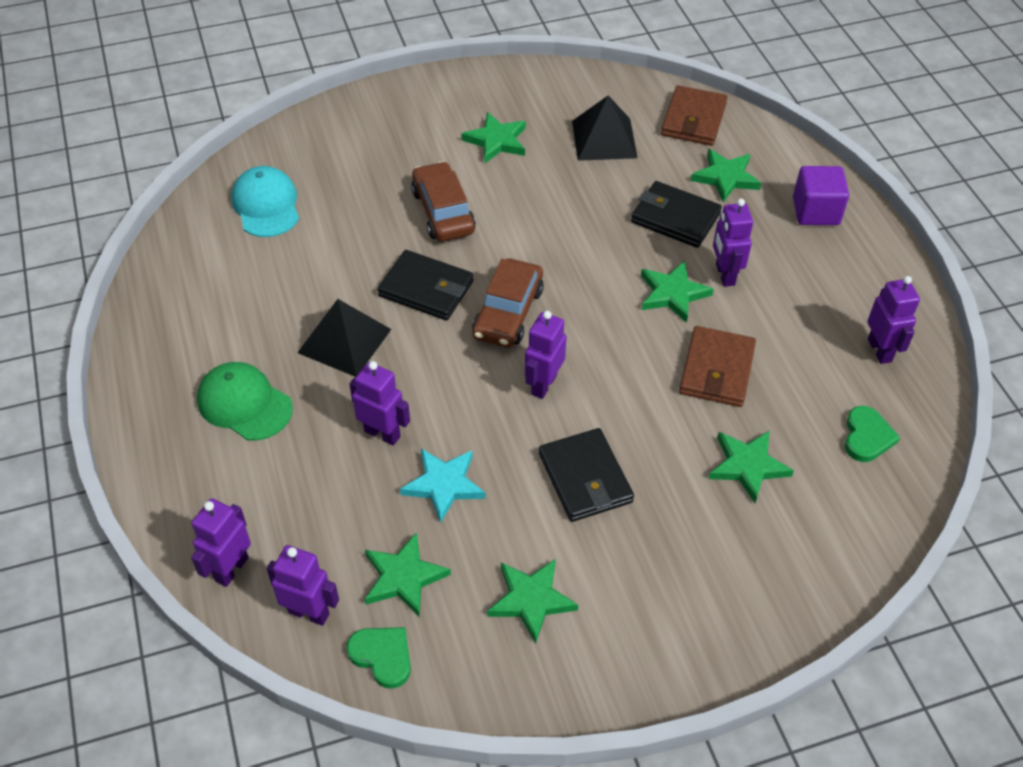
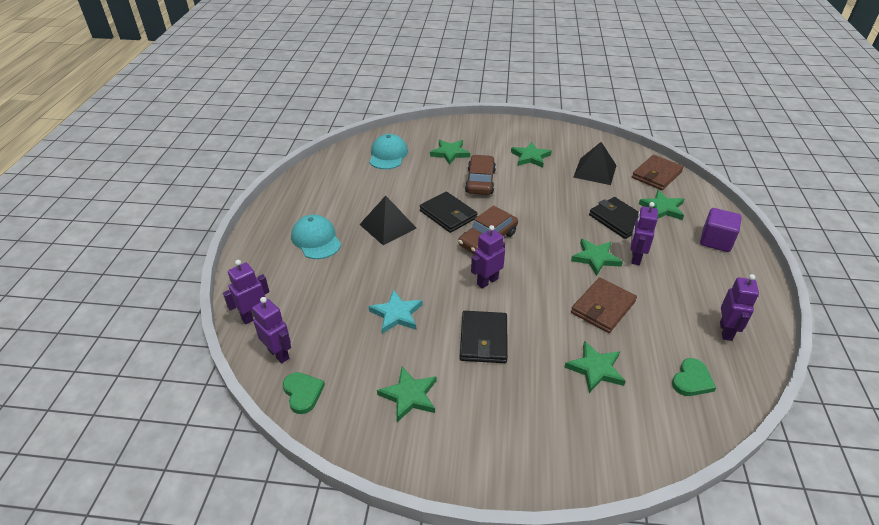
camera: 25 degrees right, 10 degrees down
(244, 404) = (316, 240): green cap -> turquoise cap
(382, 433) = (379, 277): purple robot -> none
(403, 577) = (342, 355): green star -> green star (450, 153)

